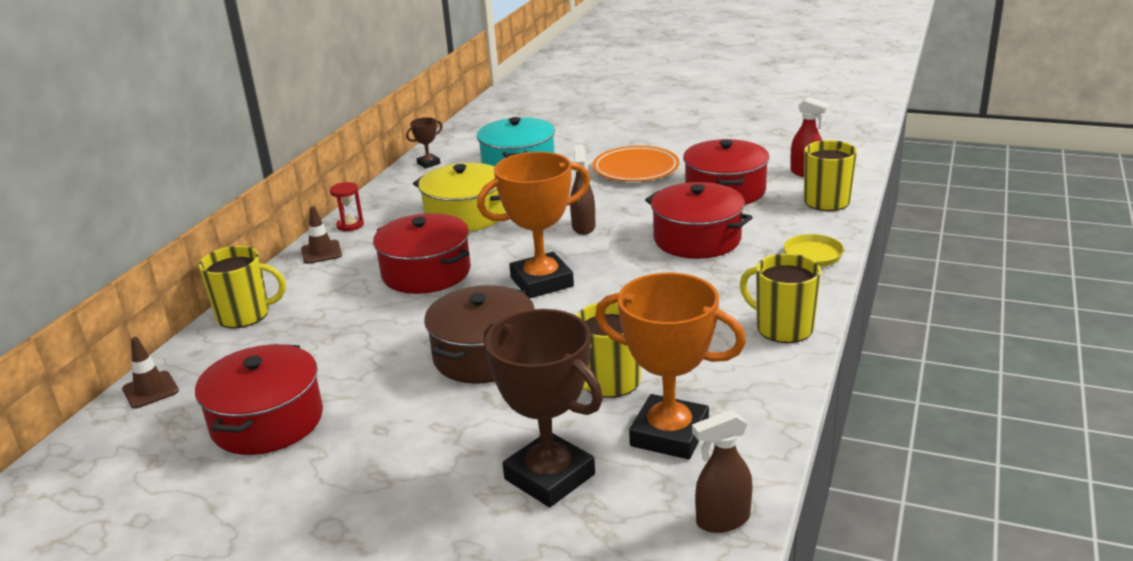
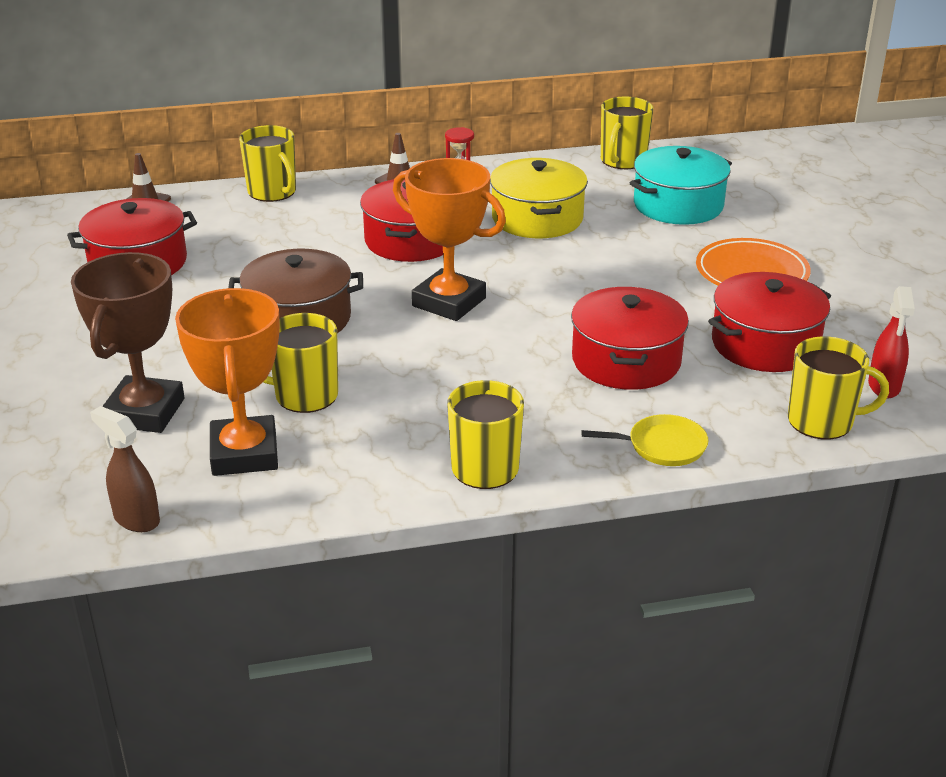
camera: 55 degrees right, 5 degrees up
(428, 163) = (622, 161): brown trophy -> yellow mug
(583, 227) = (581, 287): brown spray bottle -> none

